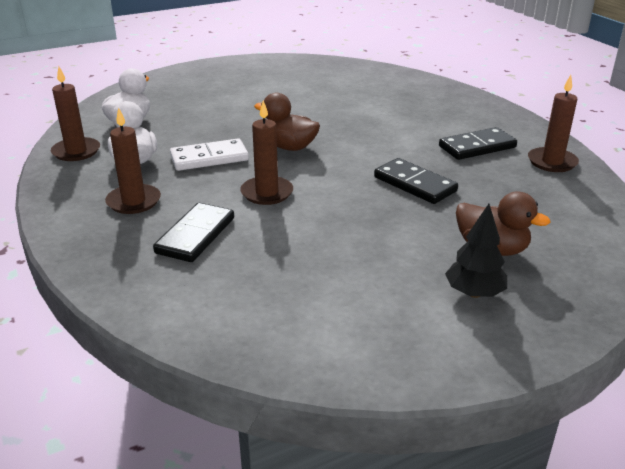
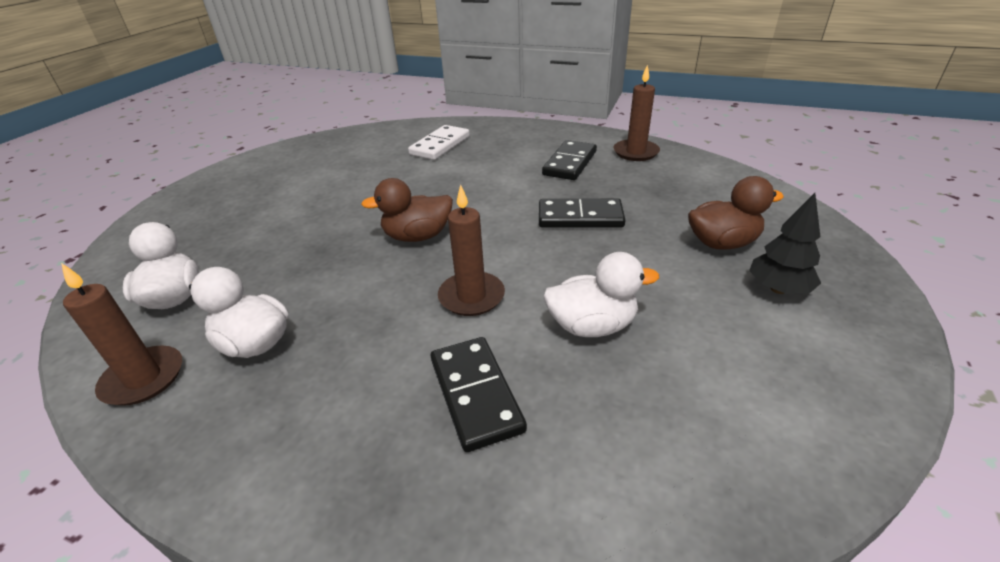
camera: 40 degrees left, 5 degrees up
(134, 201) = (334, 400): brown candle -> none
(209, 158) = (349, 291): white domino -> white domino (440, 145)
(308, 242) = (592, 326): none -> white duck

